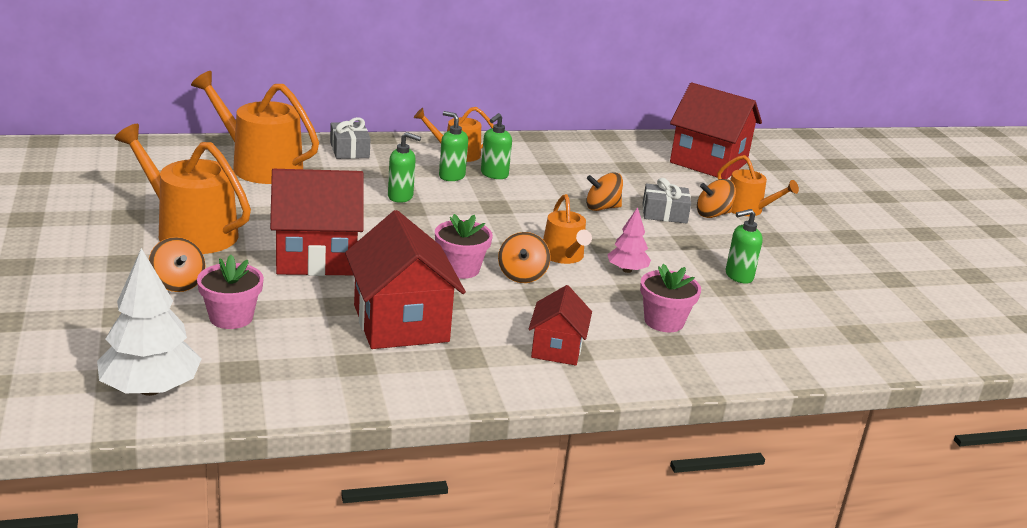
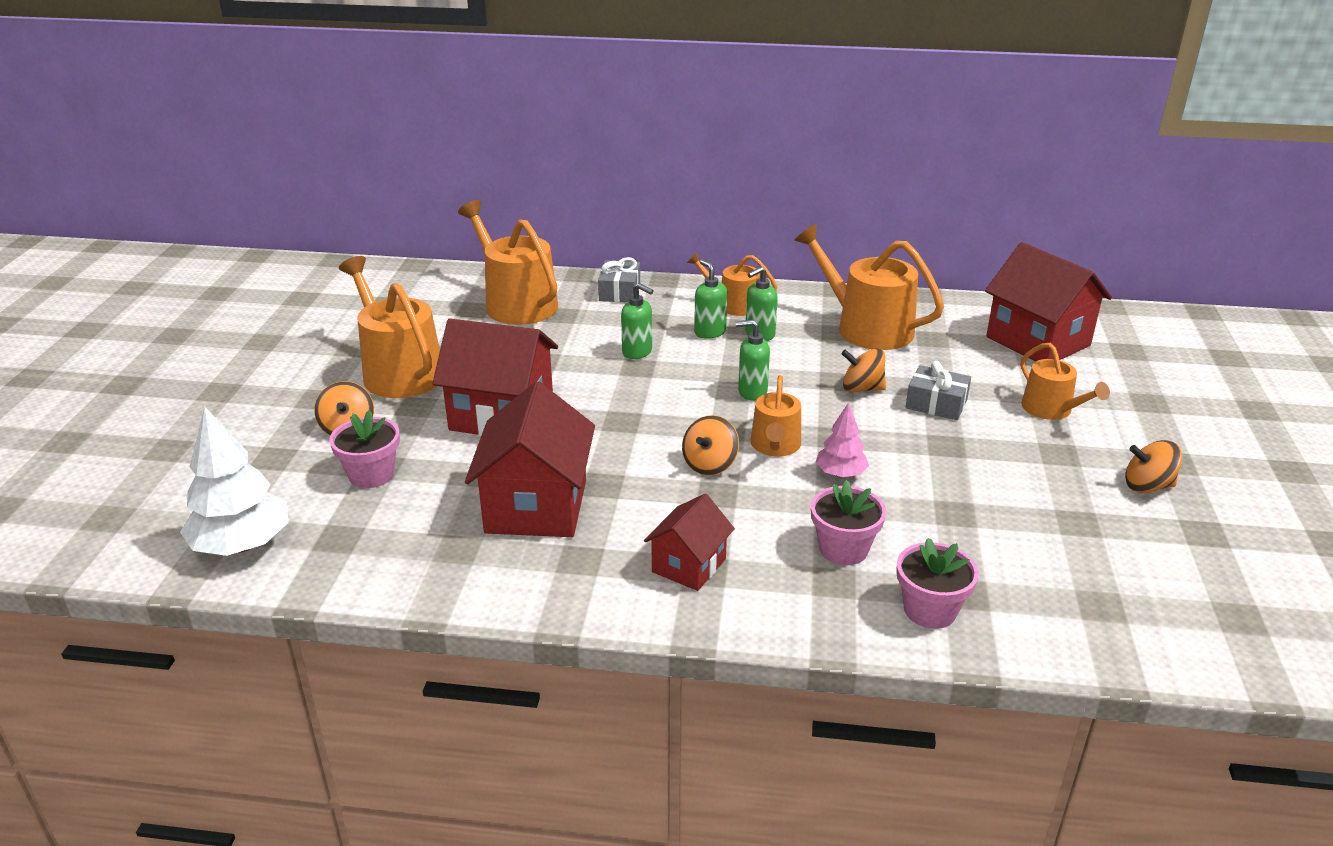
camera: 25 degrees right, 5 degrees up
(460, 269) = (645, 448): pink flower pot -> pink flower pot (930, 610)
(575, 162) = (866, 327): none -> orange watering can
(713, 214) = (999, 412): orange spinning top -> orange spinning top (1147, 486)
(738, 276) = (981, 500): green soap dispenser -> green soap dispenser (752, 392)

